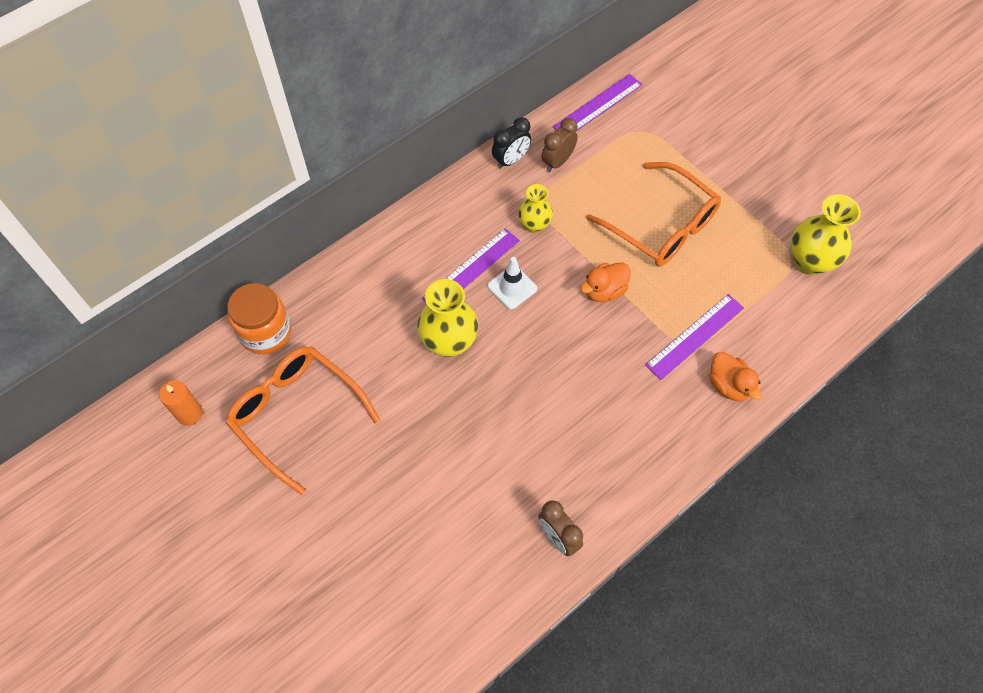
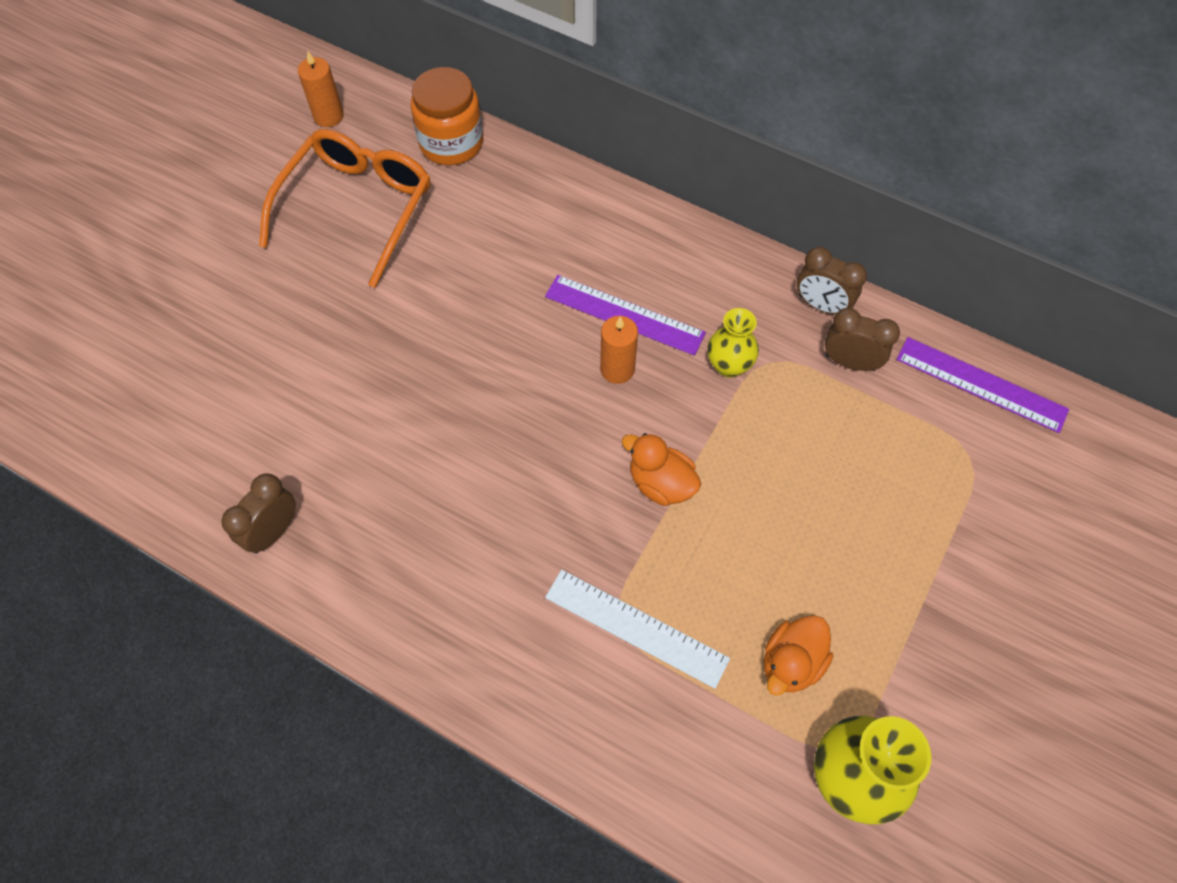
camera: 70 degrees right, 0 degrees up
(449, 342) = (507, 325): yellow vase -> none
(511, 160) = (821, 305): black clock -> brown clock
(512, 287) = (617, 369): white traffic cone -> orange candle
(661, 225) = (809, 529): orange glasses -> none
(695, 336) = (636, 628): purple ruler -> white ruler
(729, 385) = (571, 698): orange duck -> orange duck (791, 663)

